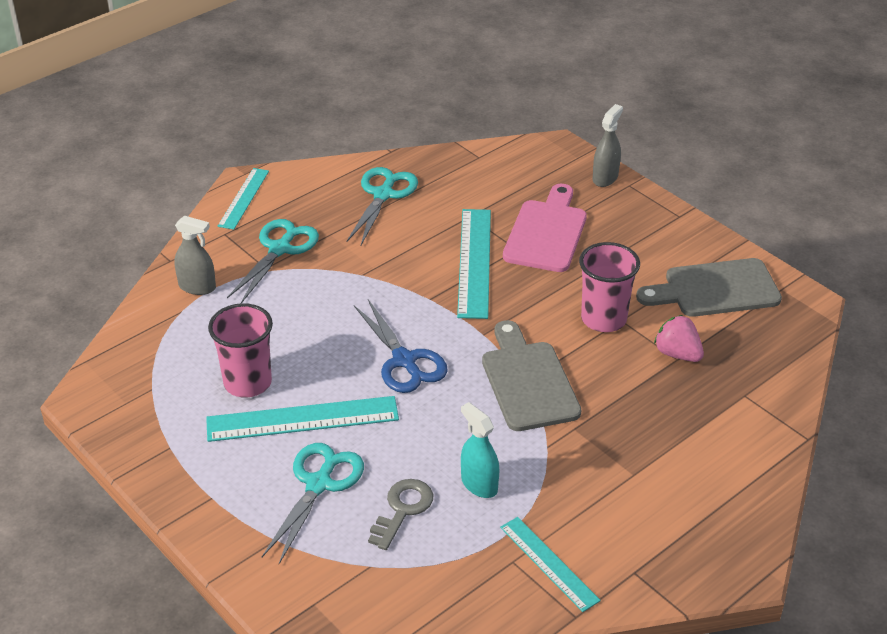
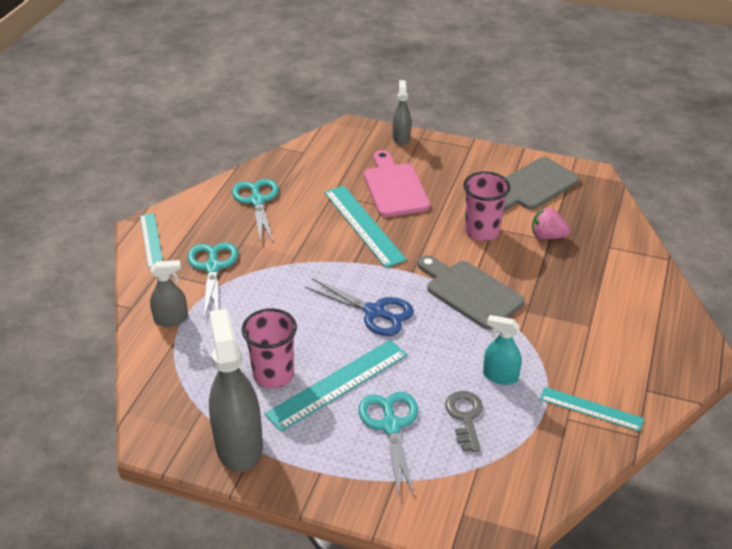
camera: 30 degrees left, 0 degrees up
(158, 437) = (239, 445): none -> grey spray bottle

